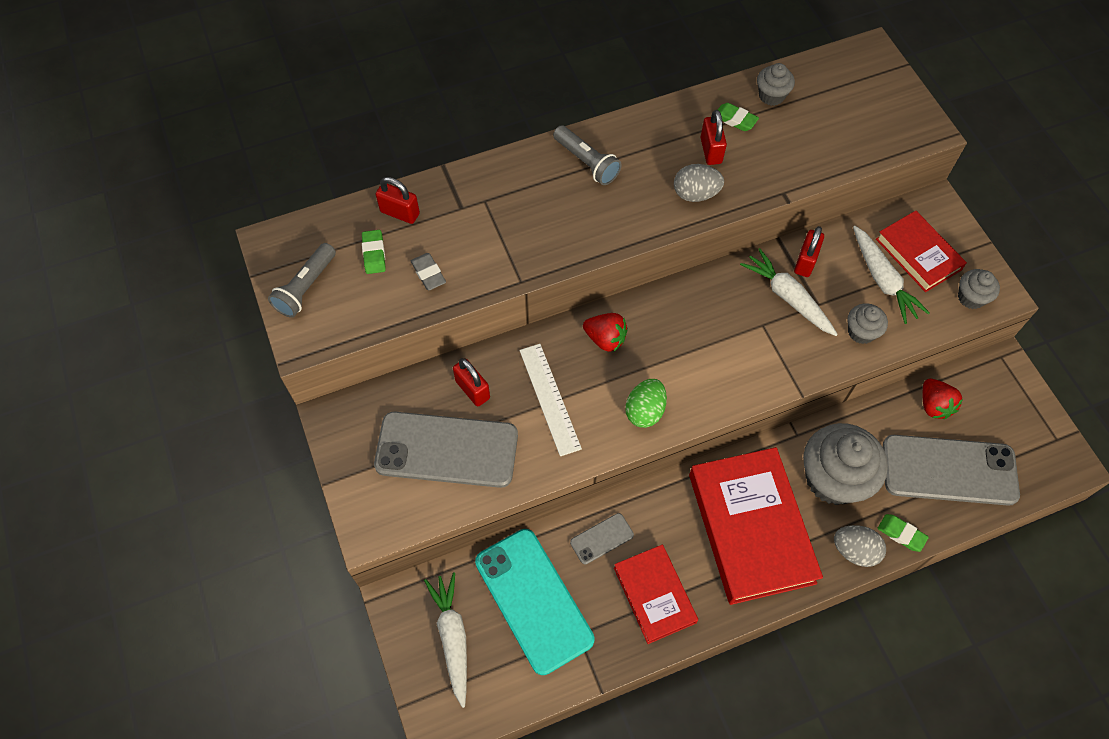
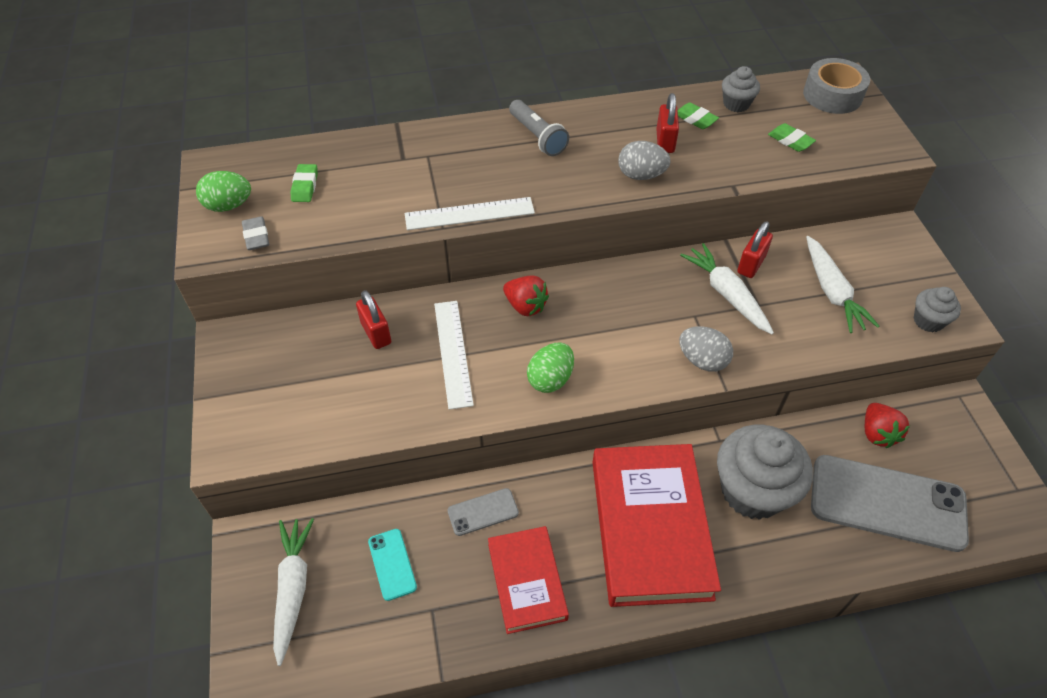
camera: 10 degrees right, 10 degrees down
(306, 287) = (229, 205): grey flashlight -> green egg
(400, 213) = (342, 156): red padlock -> none
(428, 274) = (352, 209): grey eraser -> grey eraser (256, 236)
(446, 450) = (332, 385): grey phone -> none
(533, 600) = (392, 564): turquoise phone -> turquoise phone, size x0.45
(542, 262) = (469, 214): none -> white ruler
(854, 550) = (765, 571): grey egg -> grey egg (702, 360)
(861, 332) = (801, 337): grey cupcake -> none
(862, 72) = (832, 95): none -> grey tape
(901, 534) = (822, 562): green eraser -> green eraser (790, 141)
(918, 254) = (874, 273): red book -> none

